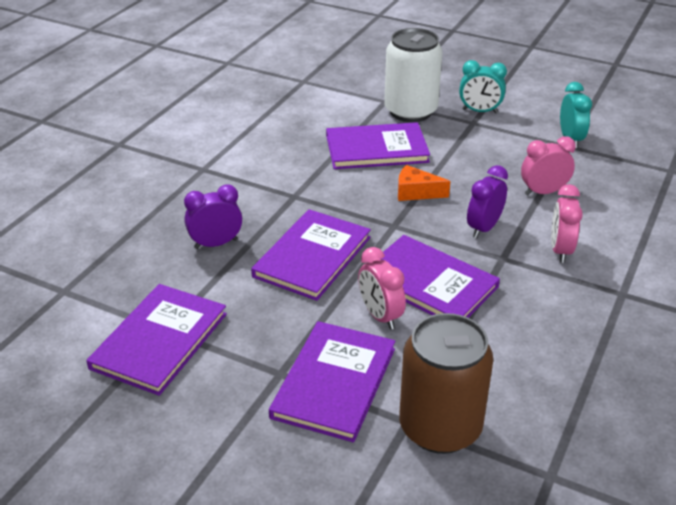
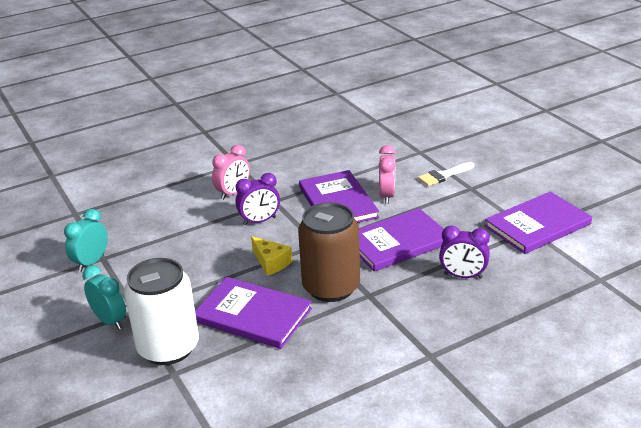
camera: 145 degrees left, 5 degrees down
(334, 382) = (443, 175): purple book -> white brush
(416, 192) = (271, 262): orange cheese -> yellow cheese
(440, 427) = (406, 146): brown can -> brown can (331, 287)
(543, 192) = (183, 230): pink clock -> none

